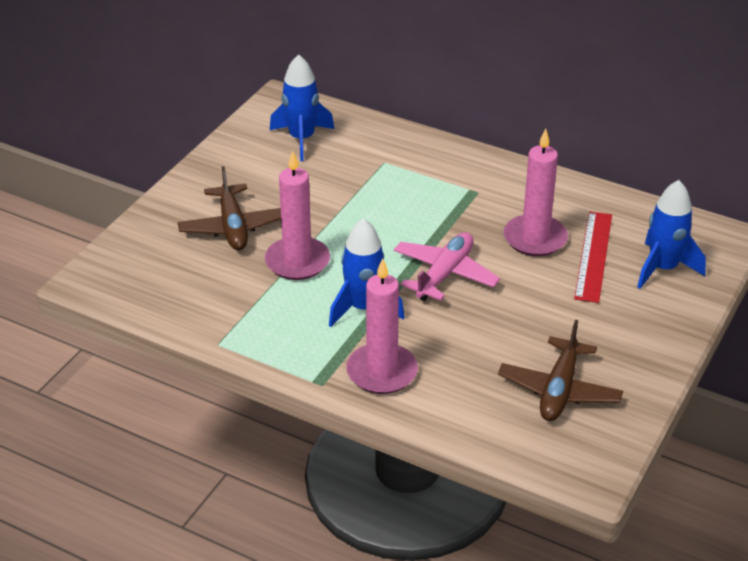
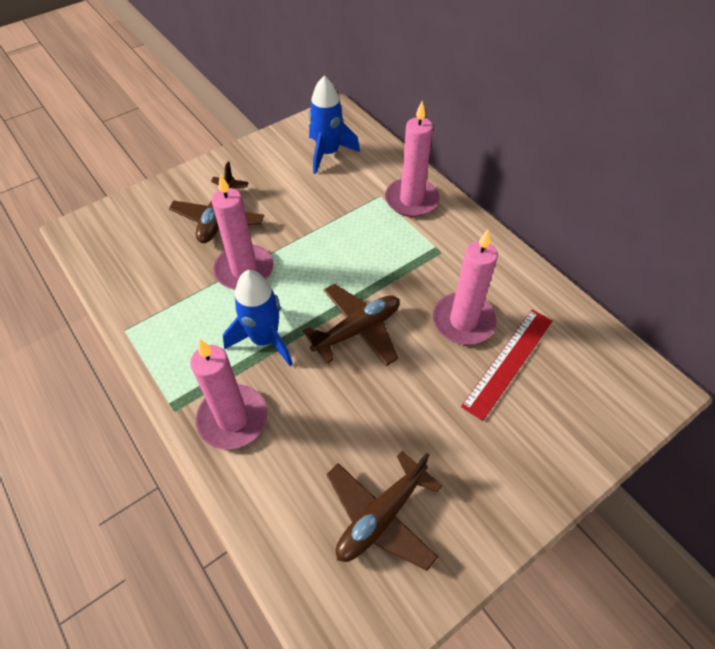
camera: 25 degrees right, 15 degrees up
(419, 157) = (411, 200): none -> pink candle
(444, 274) = (357, 330): pink plane -> brown plane
(663, 268) = (571, 404): blue rocket -> none

